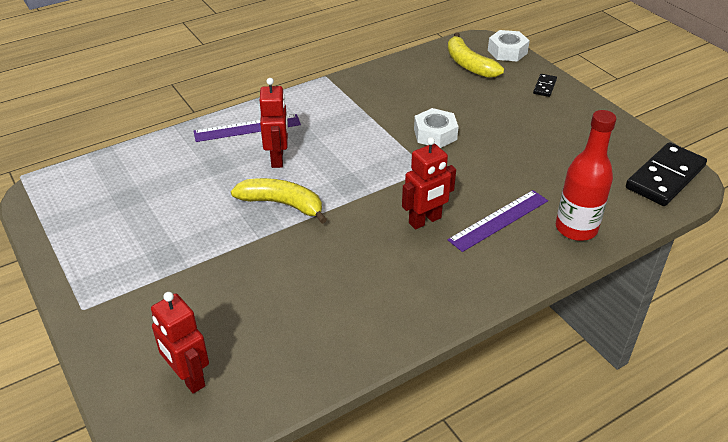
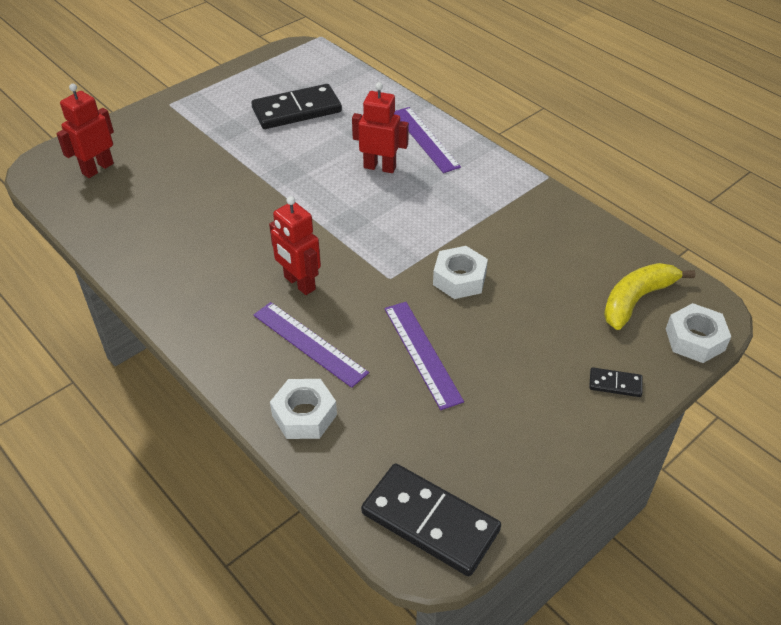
camera: 80 degrees right, 5 degrees up
(157, 204) = (297, 110): none -> black domino
(277, 158) = (380, 167): red robot -> red robot turned 150 degrees counterclockwise
(282, 204) = (309, 181): yellow banana -> none
(513, 162) = (422, 353): none -> purple ruler
(576, 228) = (304, 415): red bottle -> white nut

